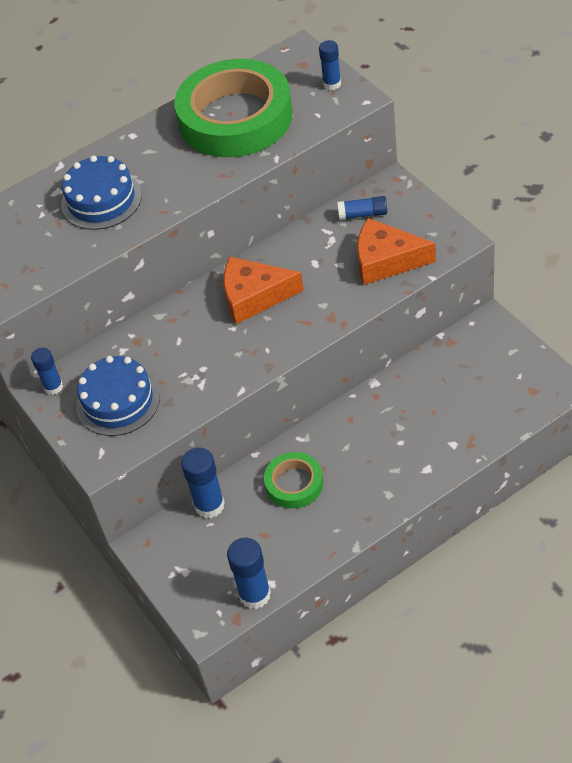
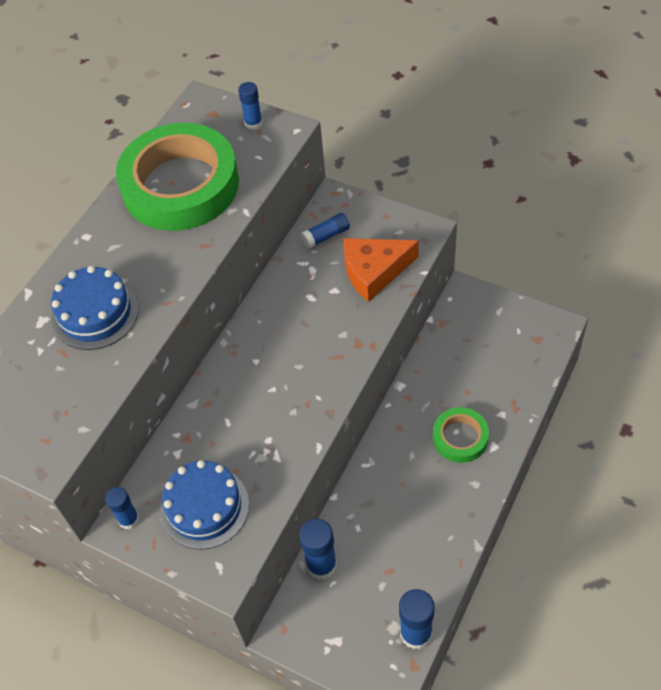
camera: 30 degrees left, 5 degrees up
(254, 296) = (274, 350): orange cheese -> none
(294, 483) = (386, 510): green tape -> green tape (460, 437)

